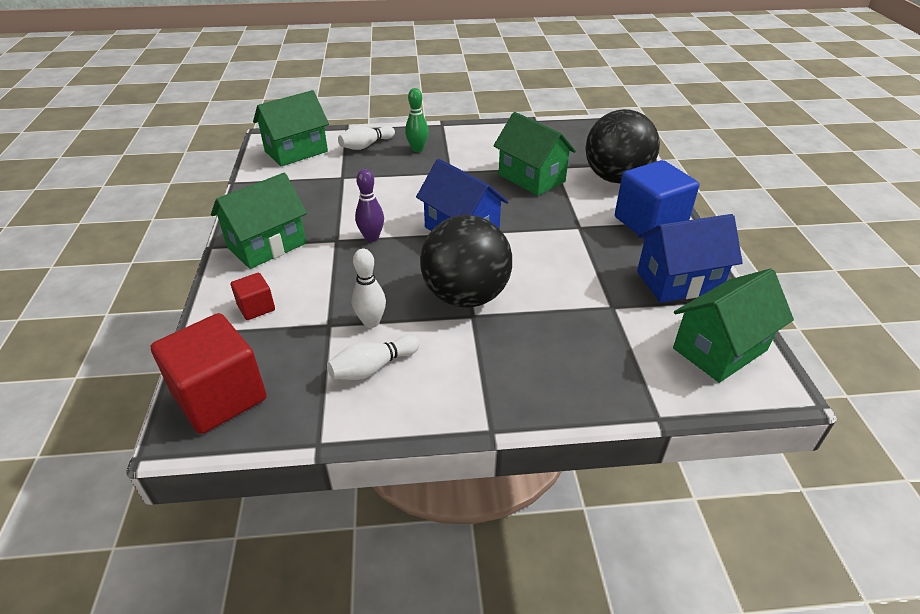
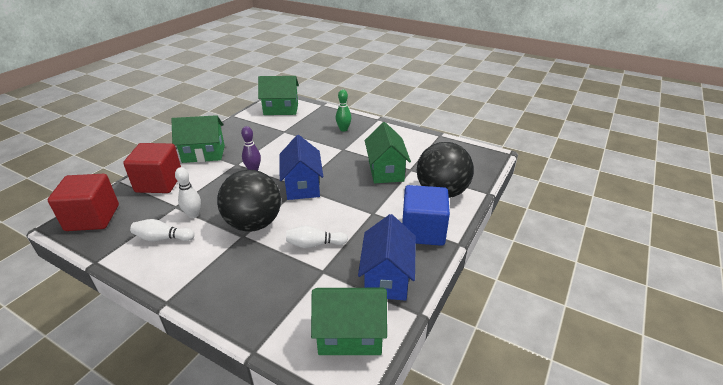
camera: 35 degrees right, 5 degrees down
(256, 307) = (159, 183): red cube -> red cube, size x2.05
(366, 145) = (319, 118): white bowling pin -> white bowling pin (314, 244)
(678, 282) = (386, 278): blue house -> blue house turned 75 degrees clockwise

